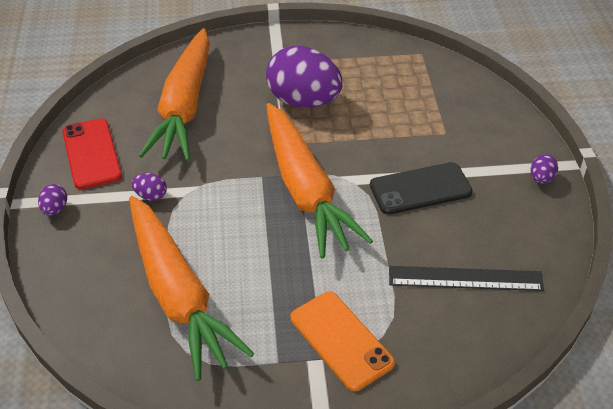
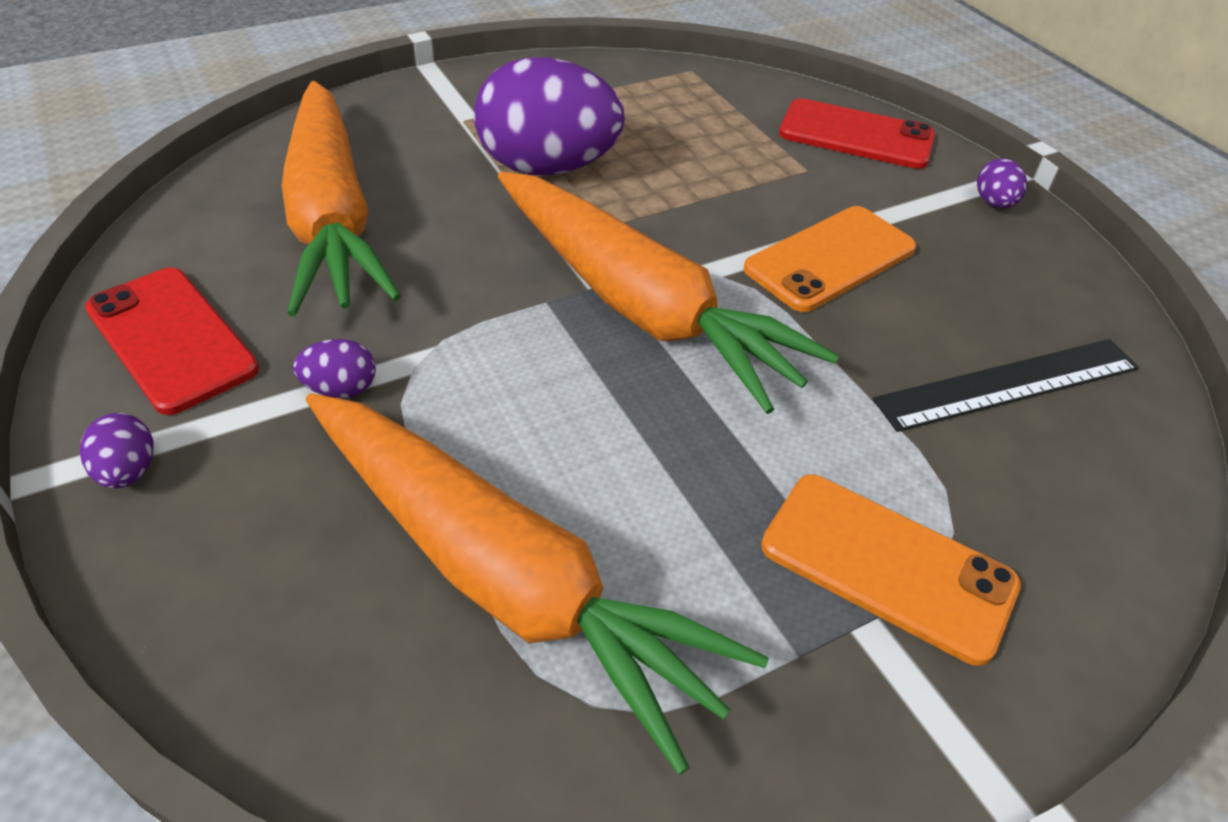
camera: 25 degrees left, 0 degrees up
(420, 189) = (830, 259): black phone -> orange phone
(490, 117) = (856, 135): none -> red phone

